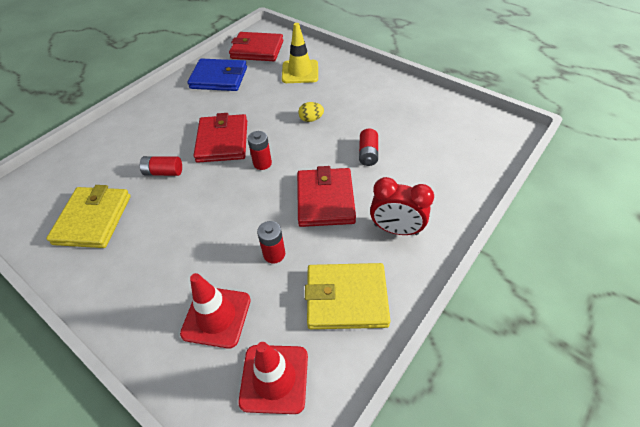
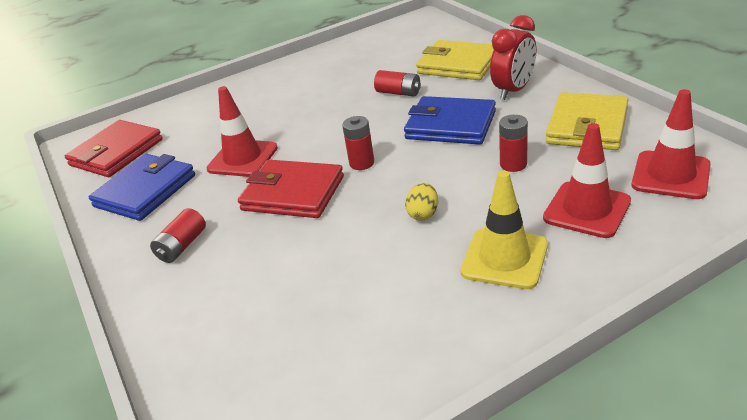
camera: 65 degrees left, 15 degrees down
(93, 219) = (369, 328): yellow wallet -> yellow wallet (458, 64)
(163, 172) = (316, 251): red battery -> red battery (182, 246)
(259, 104) = (242, 158): none -> red traffic cone
(300, 72) = (208, 122): yellow traffic cone -> yellow traffic cone (504, 258)
(311, 119) = (310, 122): yellow egg -> yellow egg (423, 214)
(325, 199) = (450, 125): red wallet -> blue wallet

